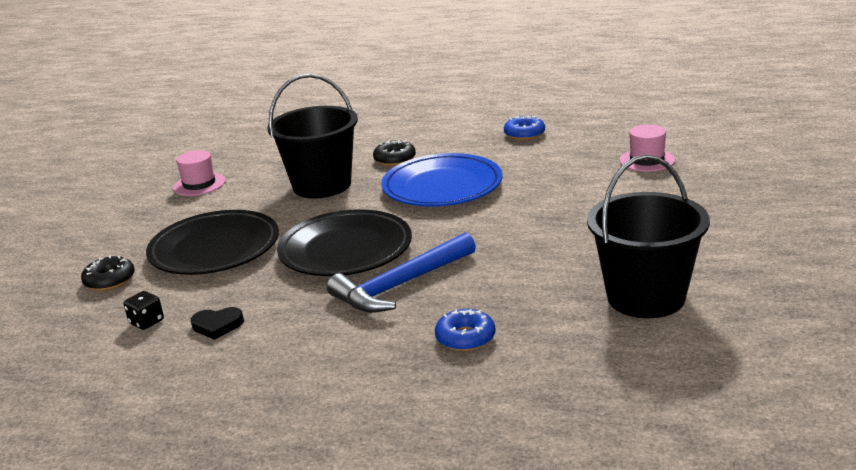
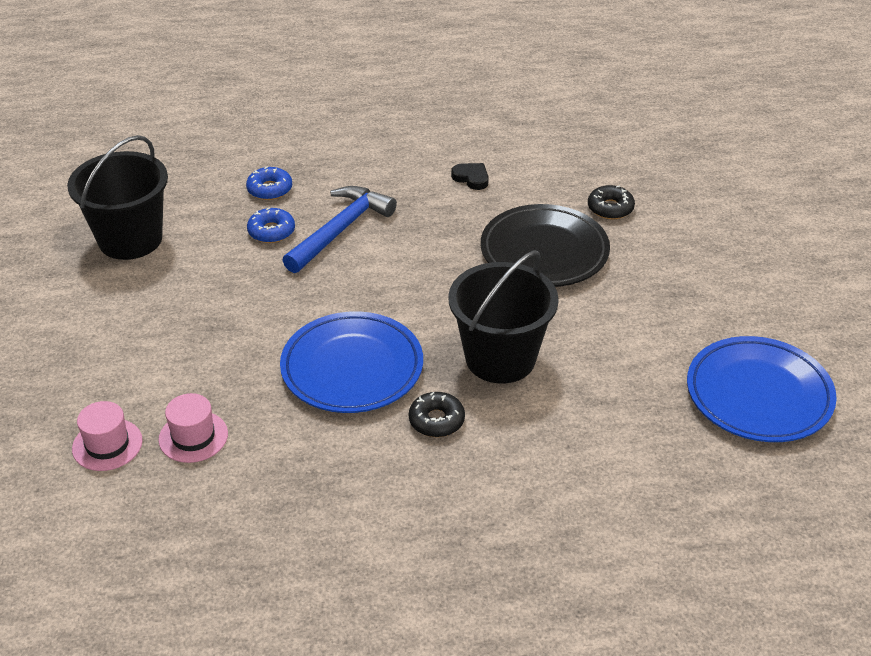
camera: 160 degrees right, 15 degrees up
(146, 322) = (533, 175): black dice -> none
(164, 159) = (758, 395): none -> blue plate
(199, 184) = (657, 347): pink hat -> pink hat (193, 437)
(217, 326) = (471, 178): black heart -> black heart turned 60 degrees clockwise
(345, 250) = (412, 263): black plate -> none
(524, 134) = (275, 499): blue donut -> blue donut (271, 231)

